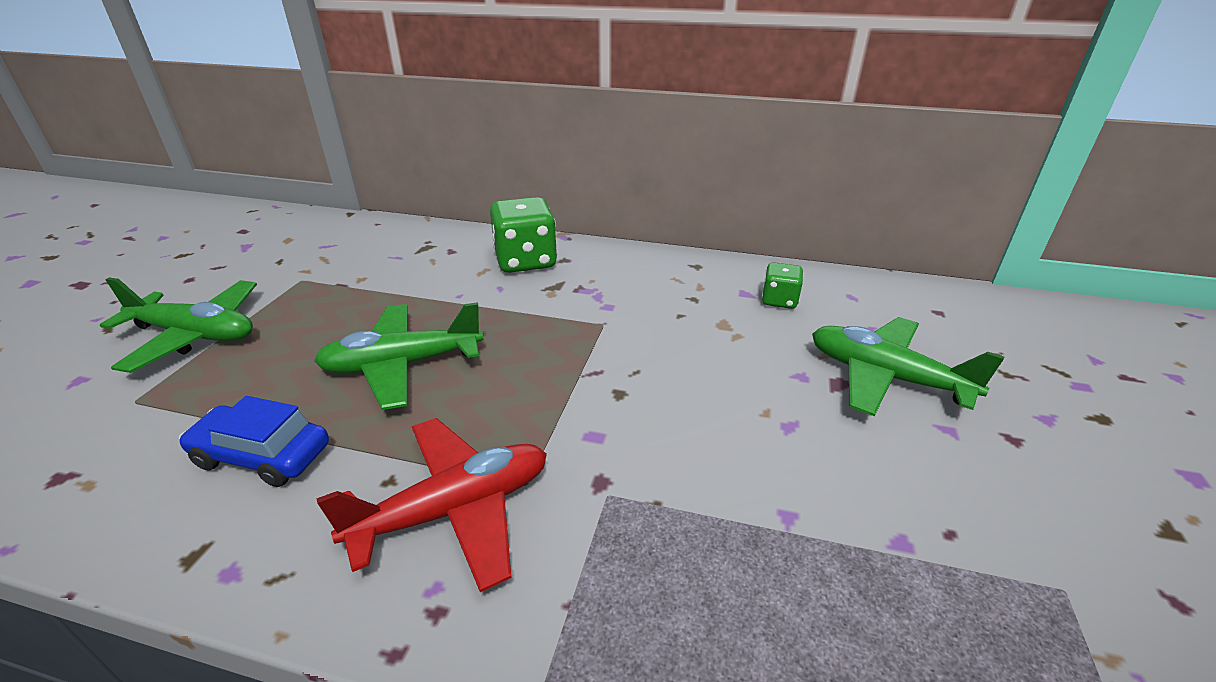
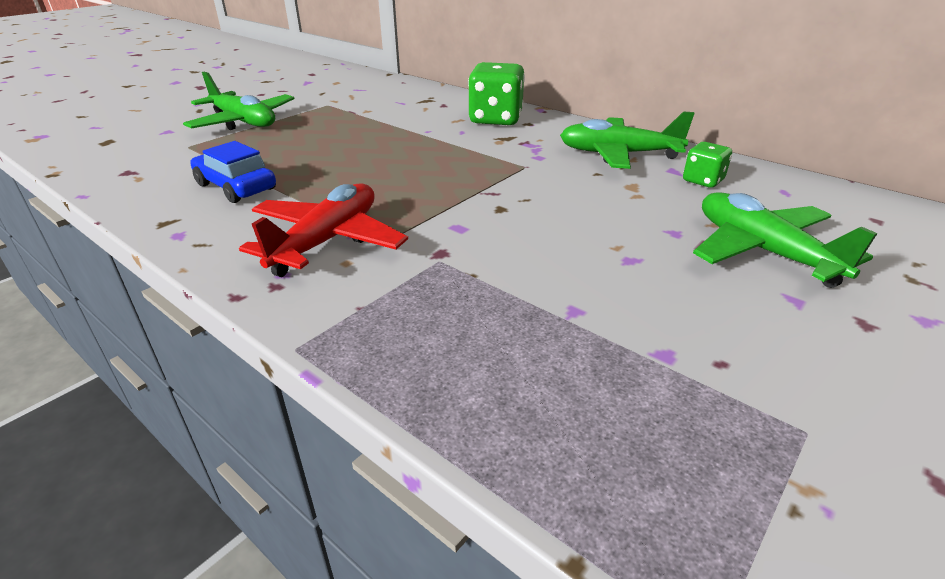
camera: 25 degrees right, 0 degrees up
(402, 365) = (356, 161): green plane -> green plane (618, 154)
(454, 510) = (327, 241): red plane -> red plane turned 60 degrees counterclockwise

